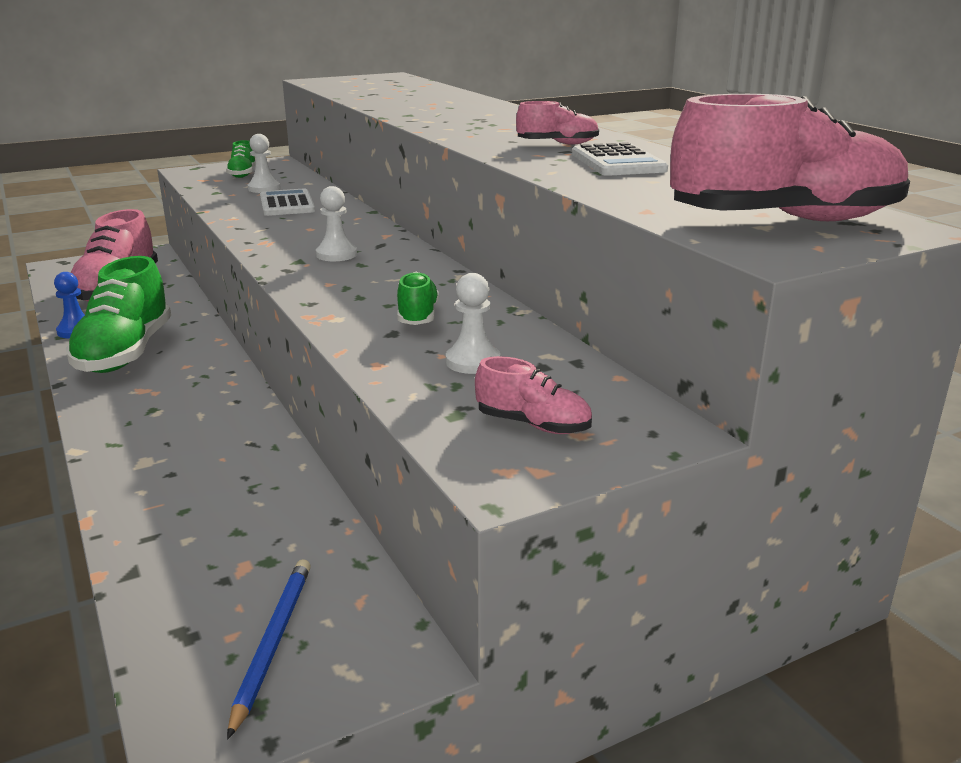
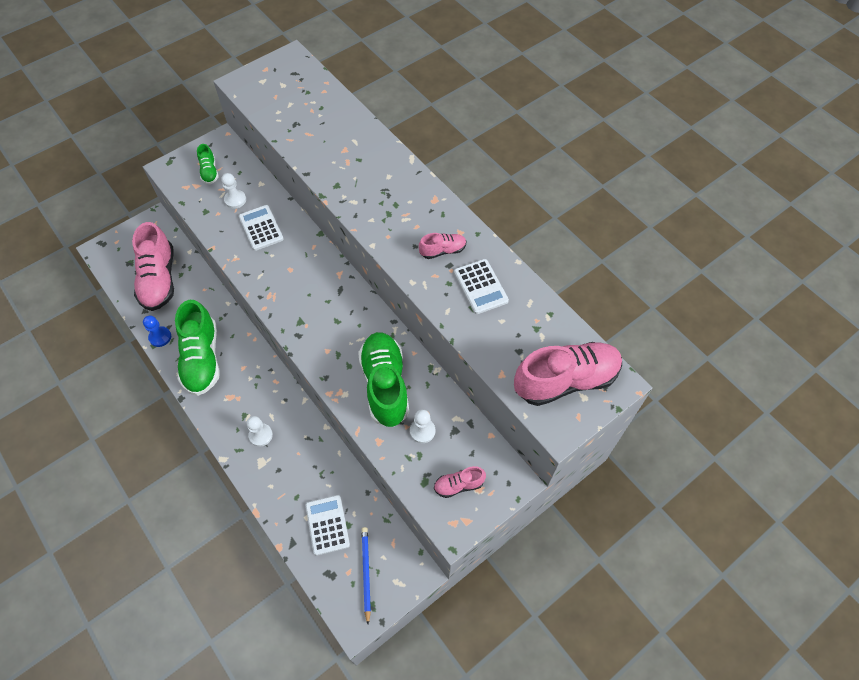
camera: 10 degrees left, 35 degrees up
(224, 555) = (327, 525): none -> white calculator
(336, 254) = (319, 309): white pawn -> white pawn (260, 435)
(418, 316) = (385, 385): green shoe -> green shoe, size x2.10
(533, 425) = (458, 485): pink shoe -> pink shoe turned 150 degrees clockwise

